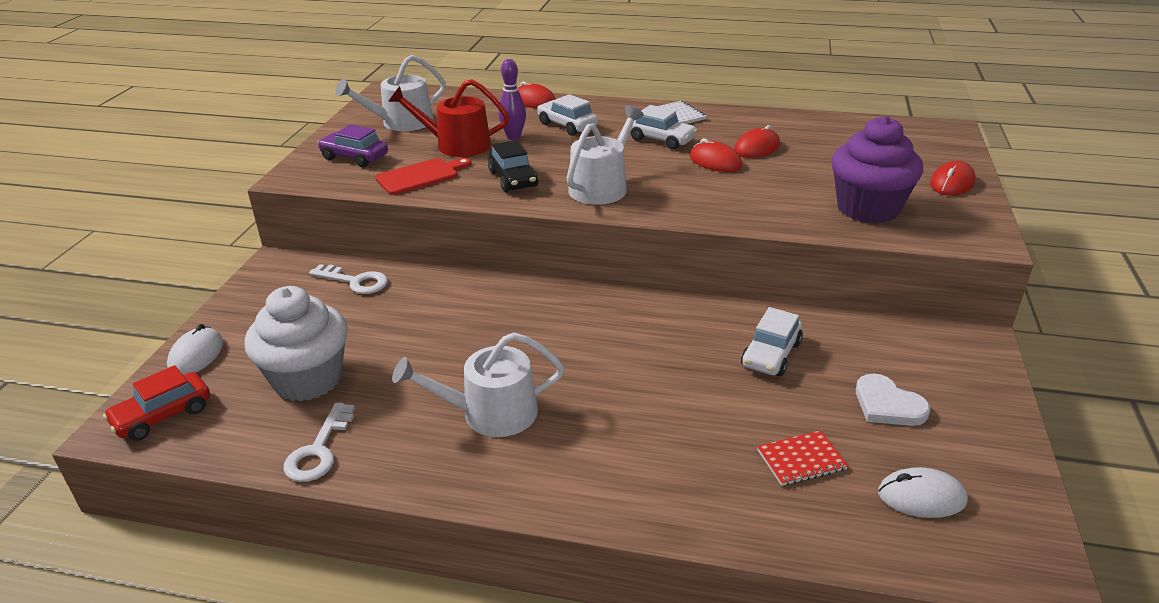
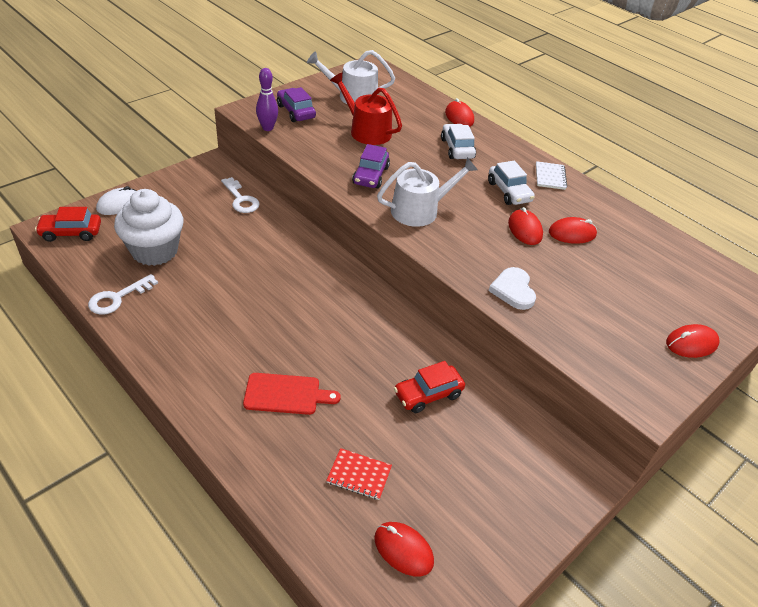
camera: 30 degrees right, 10 degrees up
(420, 176) = (318, 145): red cutting board -> red cutting board (286, 394)
(490, 413) = (221, 329): white watering can -> none
(513, 137) = (410, 141): purple bowling pin -> purple bowling pin (267, 128)
(513, 179) = (371, 175): black car -> purple car
(771, 354) = (428, 394): white car -> red car
(868, 208) = (589, 328): purple cupcake -> none
(887, 405) = (461, 478): white heart -> white heart (513, 290)
(921, 497) = (403, 550): white mouse -> red mouse

